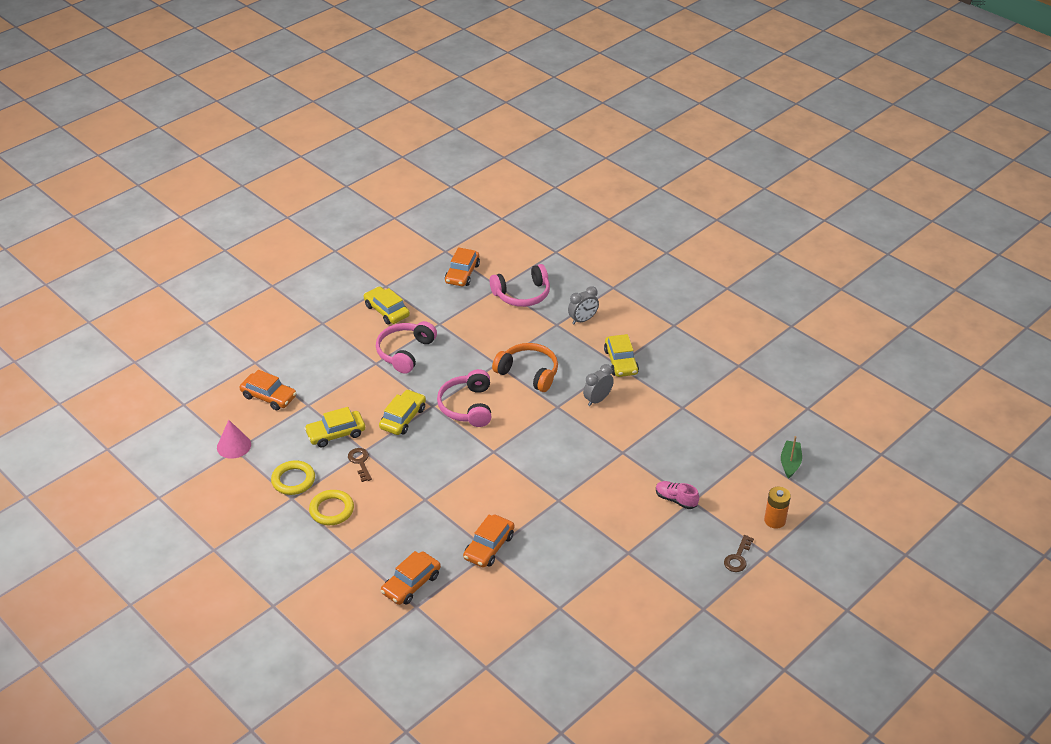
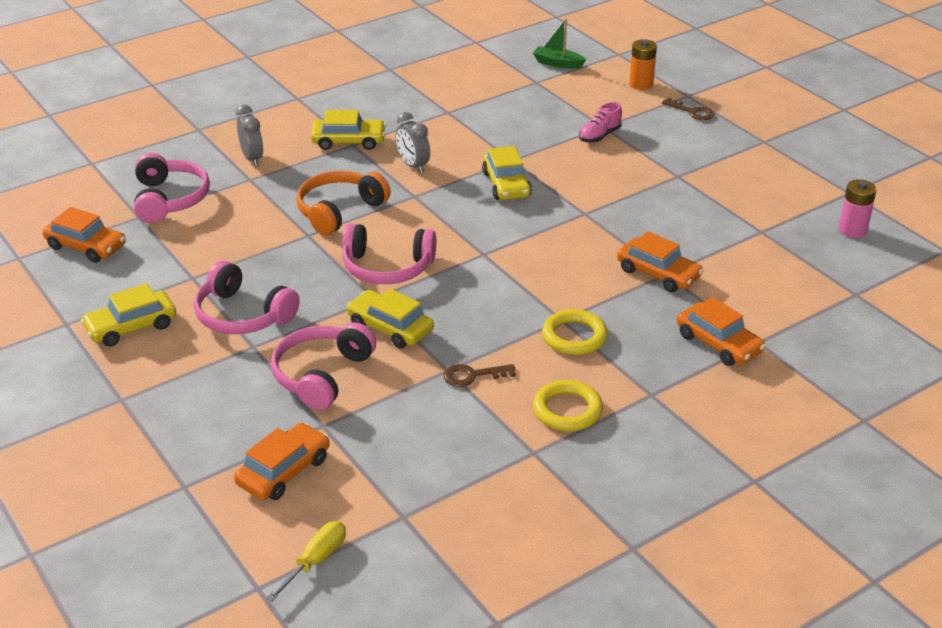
camera: 80 degrees left, 5 degrees down
(202, 421) = (315, 561): none -> yellow screwdriver
(234, 446) = (393, 519): pink cone -> none
(293, 480) = (494, 449): yellow ring -> yellow ring (574, 337)
(336, 433) = (402, 397): yellow car -> yellow car (506, 184)
(352, 396) = (322, 375): none -> pink headphones
(576, 668) = (852, 230): none -> pink battery

